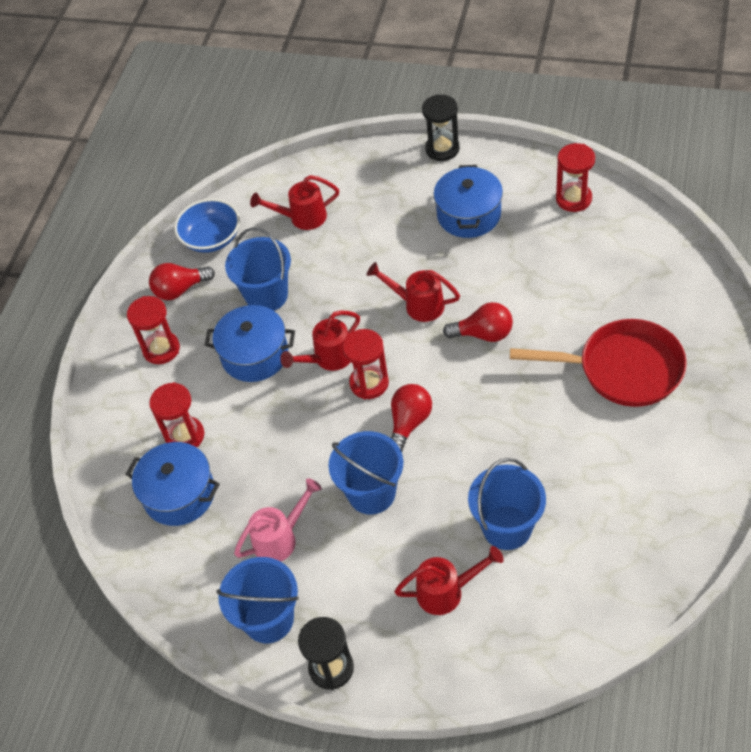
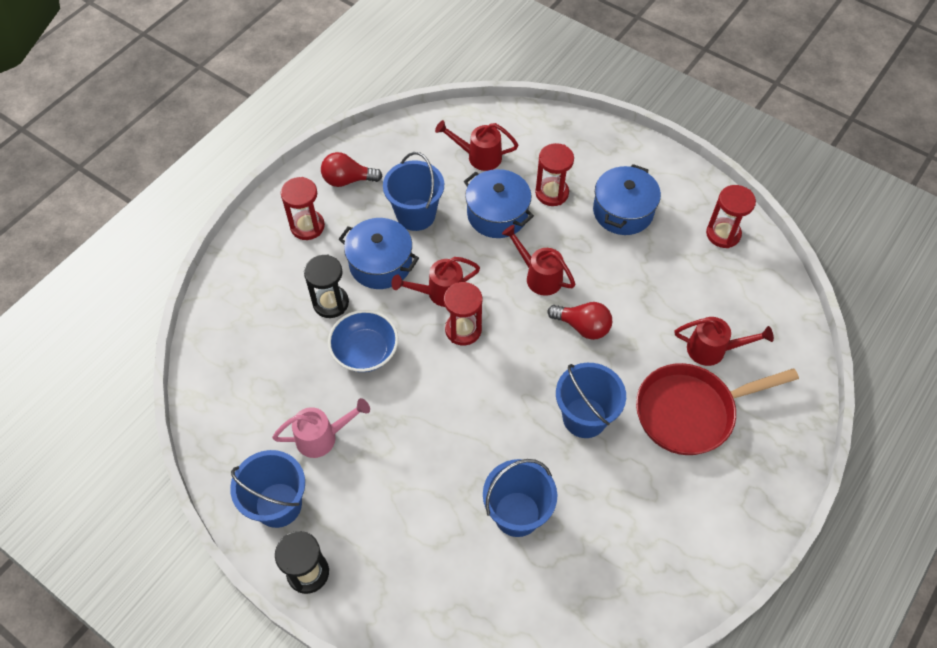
camera: 15 degrees right, 5 degrees up
(179, 494) = (260, 361): blue pot -> blue pot (497, 214)
(185, 436) = (289, 311): red hourglass -> red hourglass (552, 193)
(211, 238) = (395, 145): blue bowl -> blue bowl (365, 351)
(371, 493) = (417, 430): blue bucket -> blue bucket (584, 417)
(409, 423) = (479, 381): red light bulb -> none
(442, 149) = (629, 142): black hourglass -> black hourglass (331, 303)
(446, 591) = (437, 549): red watering can -> red watering can (712, 350)
(623, 369) = (690, 412): red pan -> red pan turned 135 degrees clockwise

